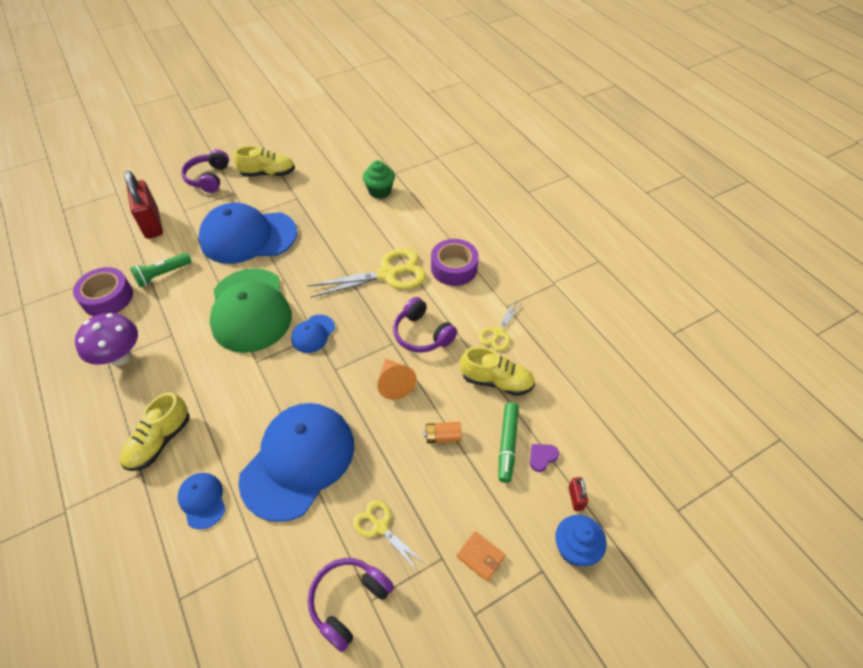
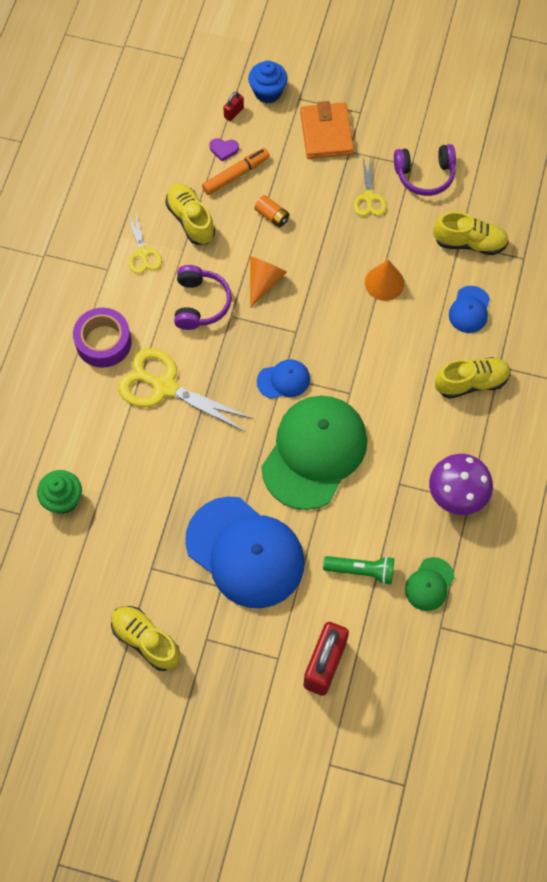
camera: 135 degrees left, 15 degrees up
(107, 298) = (429, 584): purple tape -> green cap
(208, 178) = (214, 694): purple headphones -> none
(247, 566) = (469, 243): none -> yellow shoe
(298, 461) = (384, 283): blue cap -> orange cone
(480, 556) = (326, 133): orange wallet -> orange wallet, size x1.86
(498, 333) = (143, 253): yellow scissors -> yellow scissors turned 90 degrees clockwise
(507, 444) = (236, 175): green marker -> orange marker

